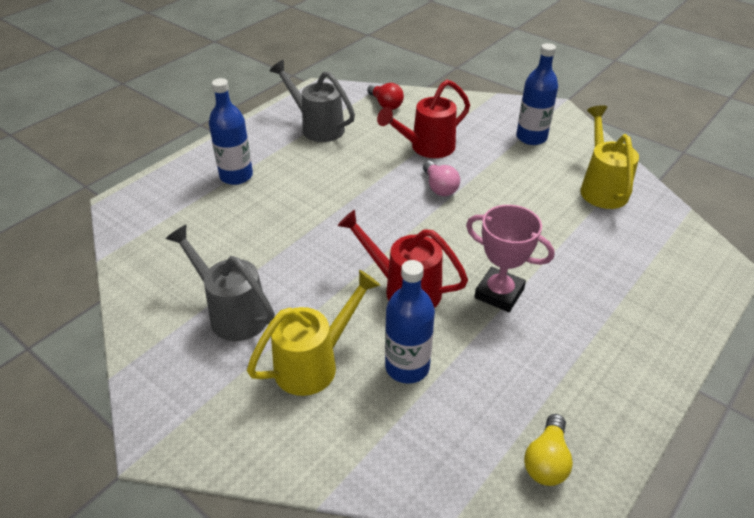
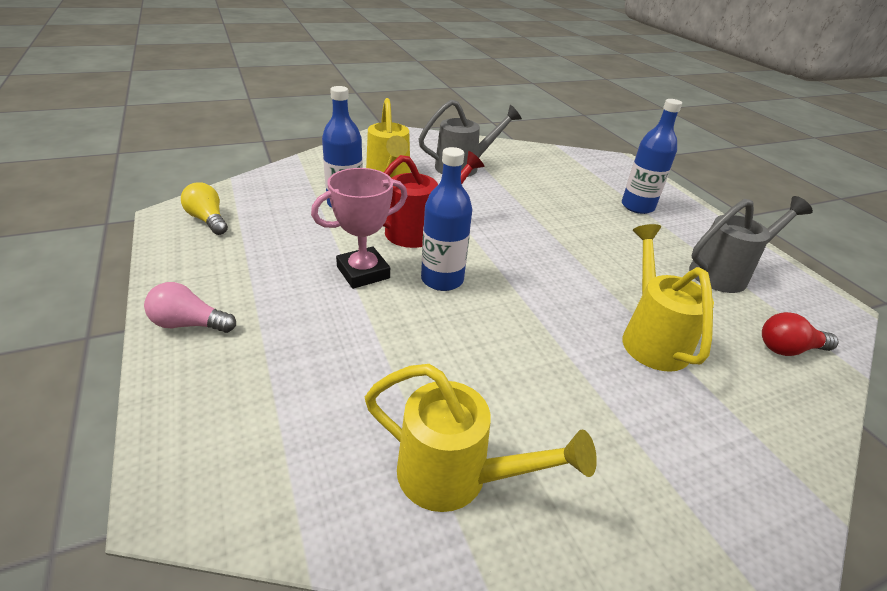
camera: 115 degrees right, 5 degrees down
(426, 148) = (651, 338): red watering can -> yellow watering can
(439, 187) = (555, 310): pink light bulb -> pink light bulb (189, 324)
(531, 137) = (648, 475): blue bottle -> blue bottle (442, 279)

